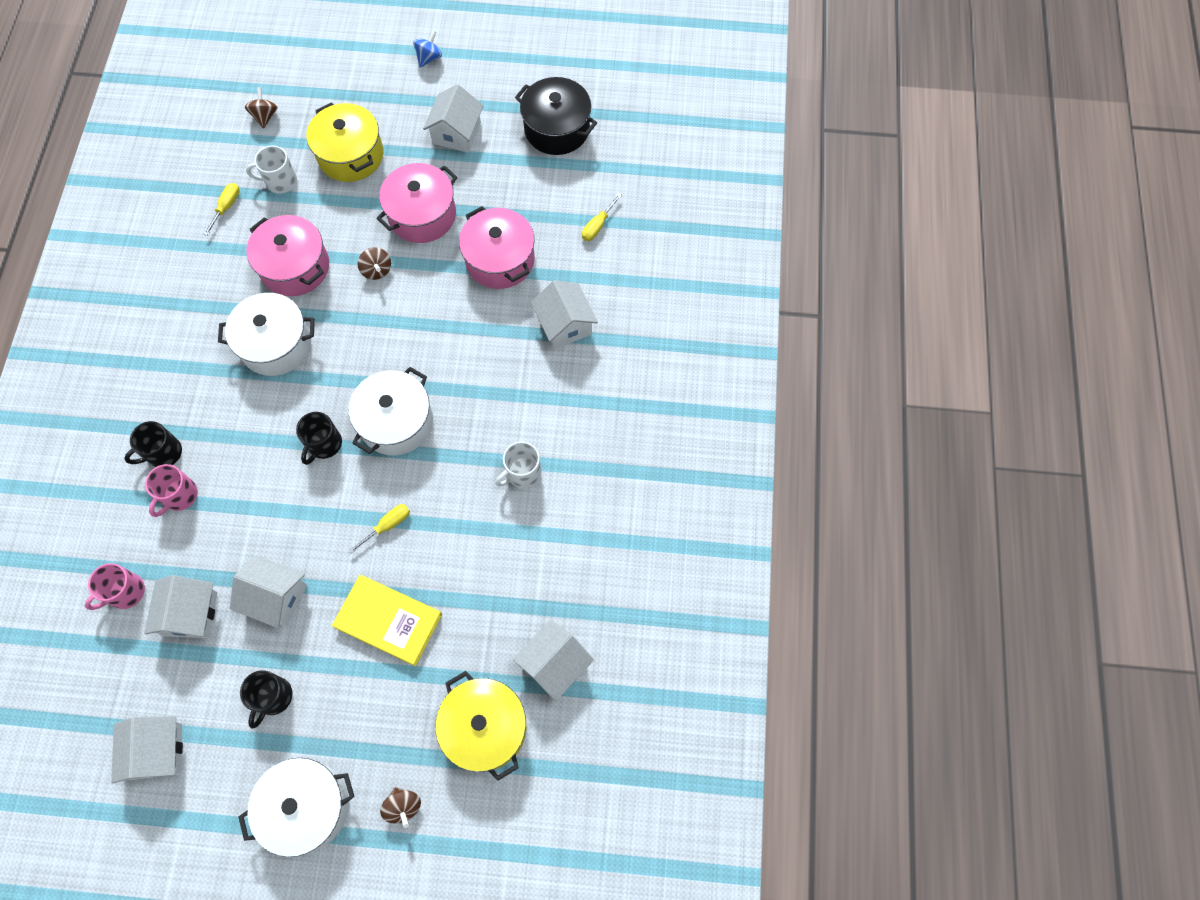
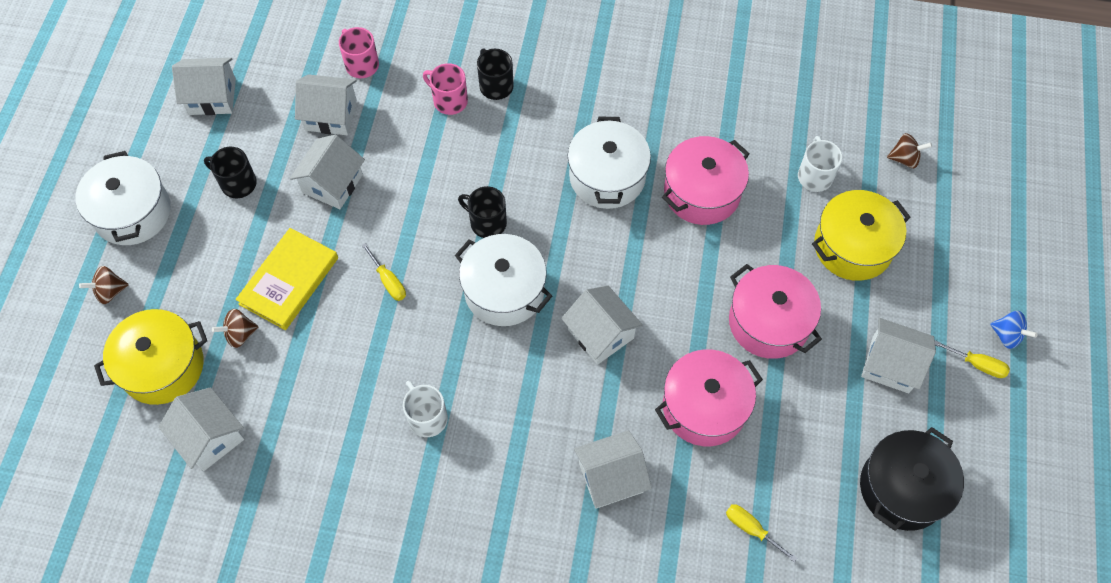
camera: 95 degrees right, 5 degrees down
(226, 207) = (780, 126): yellow screwdriver -> yellow screwdriver (977, 364)
(377, 270) = (694, 273): brown spinning top -> brown spinning top (240, 334)
(437, 340) = (600, 334): none -> white house

